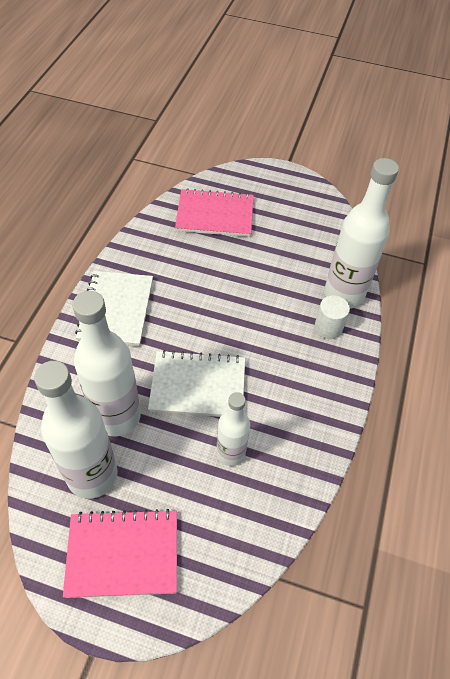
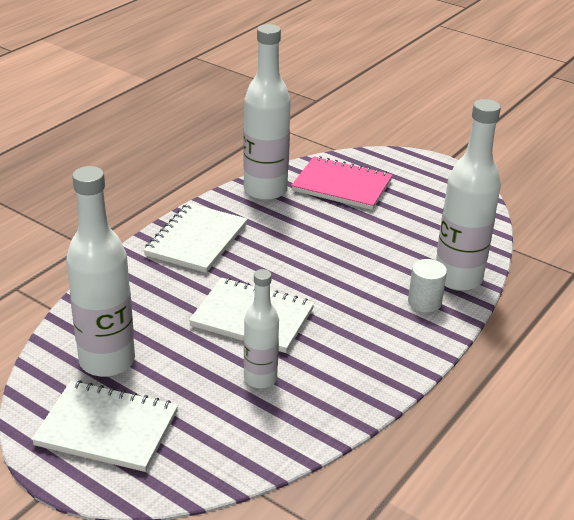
camera: 20 degrees right, 20 degrees down
(117, 416) = (155, 322): white bottle -> white bottle (265, 190)
(123, 554) = (107, 428): pink notebook -> white notebook

